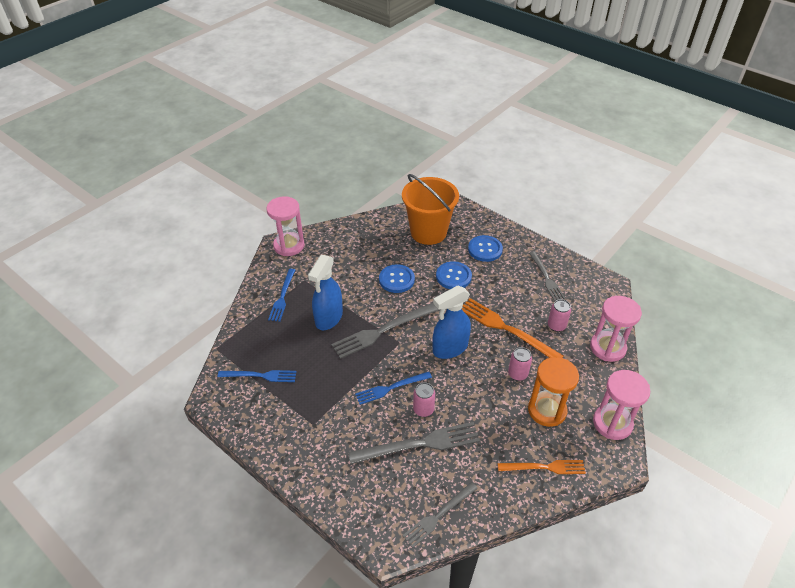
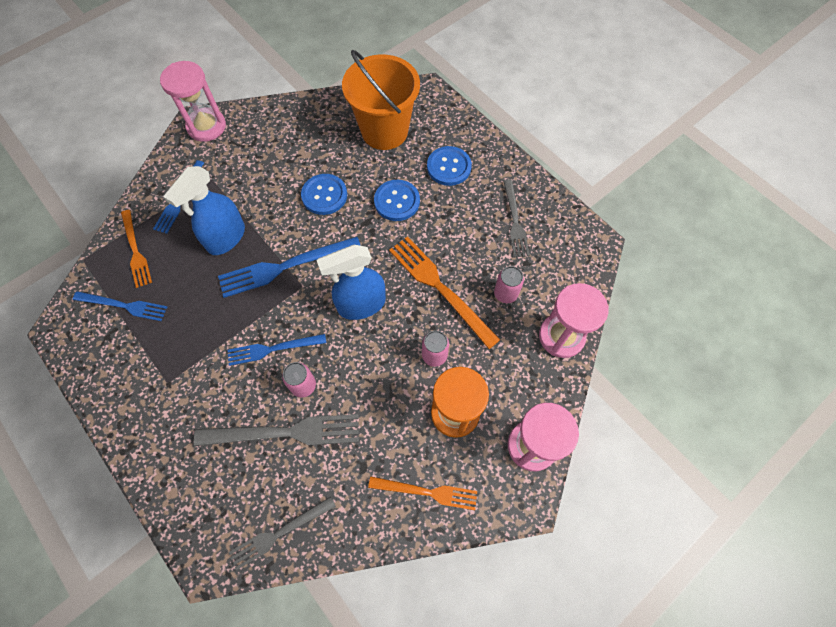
camera: 10 degrees right, 20 degrees up
(258, 336) = (135, 250): none -> orange fork
(382, 331) = (285, 266): grey fork -> blue fork

